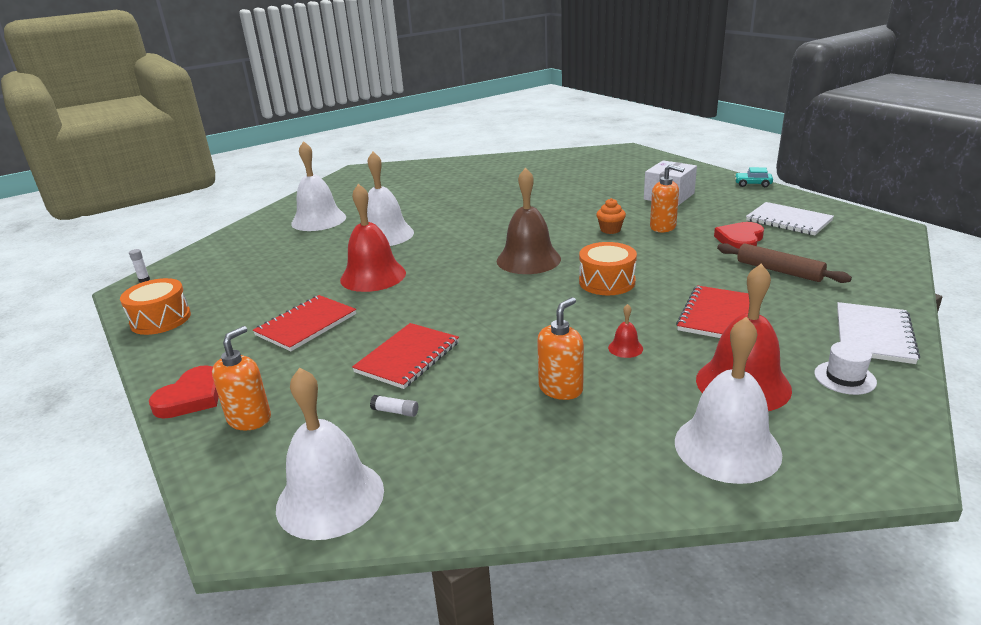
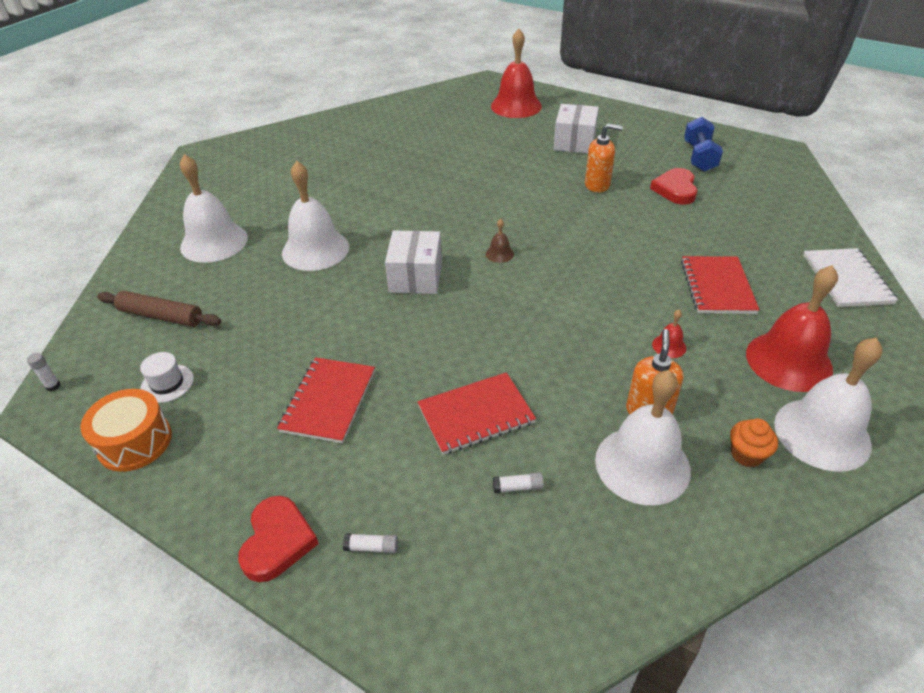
camera: 25 degrees left, 15 degrees up
(249, 419) = (372, 547): orange soap dispenser -> white glue stick
(330, 498) = (538, 613): white bell -> white bell (642, 464)
(373, 276) = (350, 313): red bell -> red bell (516, 106)
(407, 357) = (476, 414): red notebook -> red notebook turned 60 degrees clockwise
(444, 263) = (415, 277): none -> white box
(528, 259) = (499, 254): brown bell -> brown bell, size x0.42
(607, 282) = (595, 267): orange drum -> none
(610, 230) = (550, 197): orange cupcake -> orange cupcake (746, 454)
(752, 184) = (638, 114): turquoise car -> none
(779, 271) = (731, 221): brown rolling pin -> brown rolling pin (161, 316)
(788, 221) = (699, 157): white notebook -> blue dumbbell
(845, 378) = (856, 332): white hat -> white hat (167, 383)

